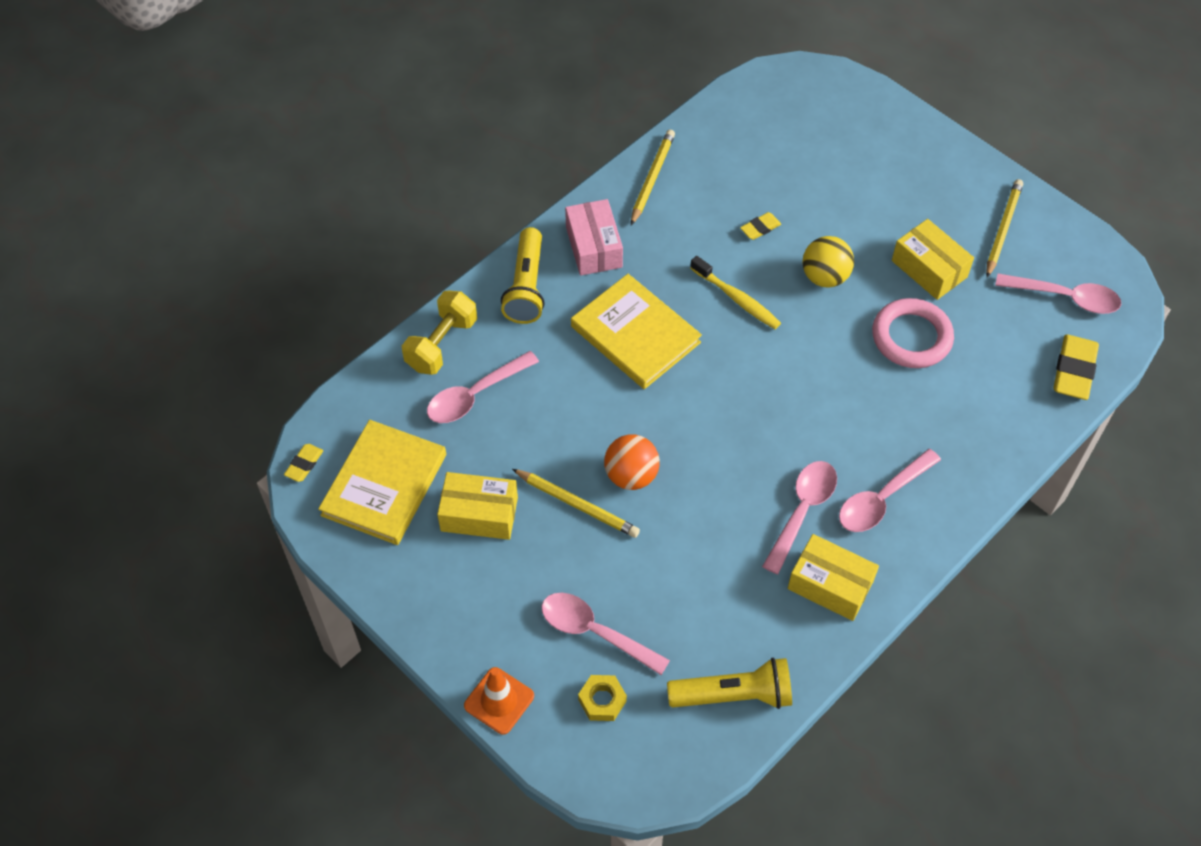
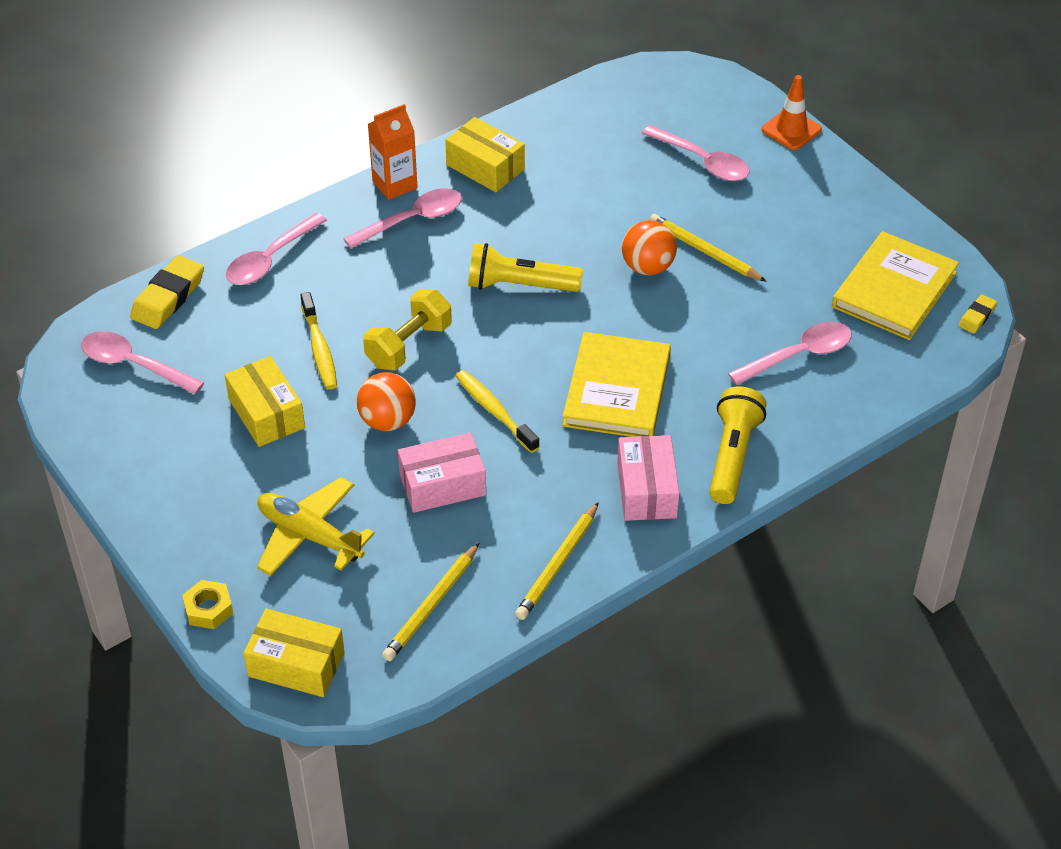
camera: 170 degrees left, 10 degrees down
(441, 344) = (833, 408): yellow dumbbell -> yellow dumbbell (409, 345)
(479, 514) = (800, 255): yellow box -> yellow box (296, 664)
(602, 700) = (704, 120): yellow nut -> yellow nut (208, 609)
(635, 334) = (617, 390): yellow book -> yellow book turned 45 degrees clockwise
(733, 695) = (592, 110): yellow flashlight -> yellow flashlight (519, 285)
(760, 228) = (442, 484): yellow eraser -> pink box
(802, 511) = (491, 220): pink spoon -> pink spoon (270, 259)
(825, 277) = (387, 421): yellow ball -> orange ball
(849, 174) = (309, 535): none -> yellow plane
(911, 337) = (319, 349): pink ring -> yellow toothbrush
(917, 544) = (394, 184): none -> orange carton
(1002, 229) = (159, 445): yellow pencil -> yellow pencil (431, 605)

